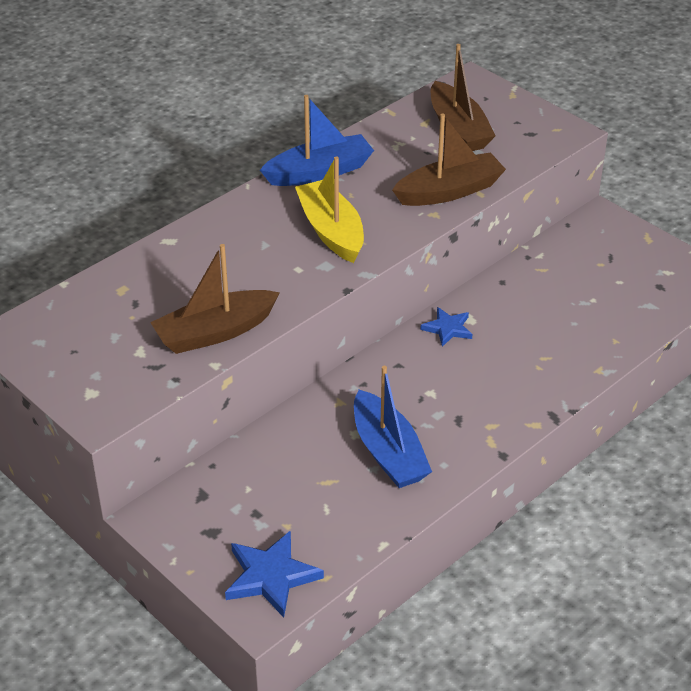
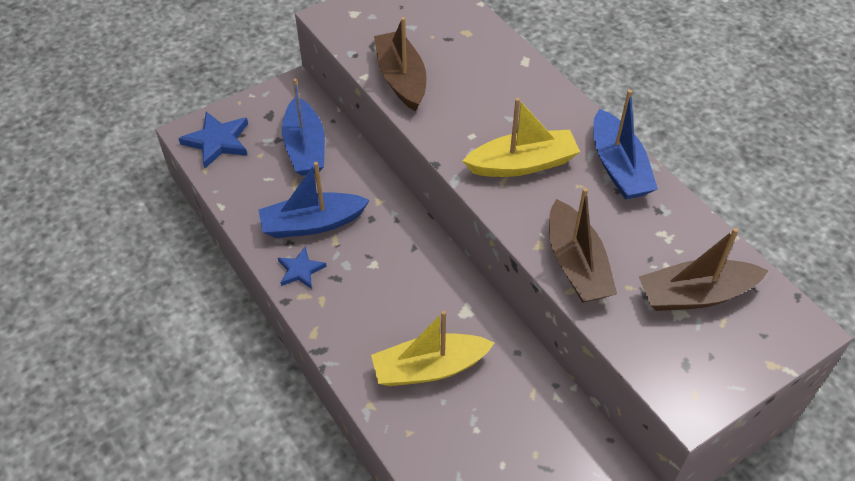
camera: 100 degrees right, 10 degrees up
(266, 483) = (305, 147): none -> blue boat
(447, 328) = (454, 292): blue star -> blue star (300, 270)
(542, 335) = (429, 368): none -> yellow boat

